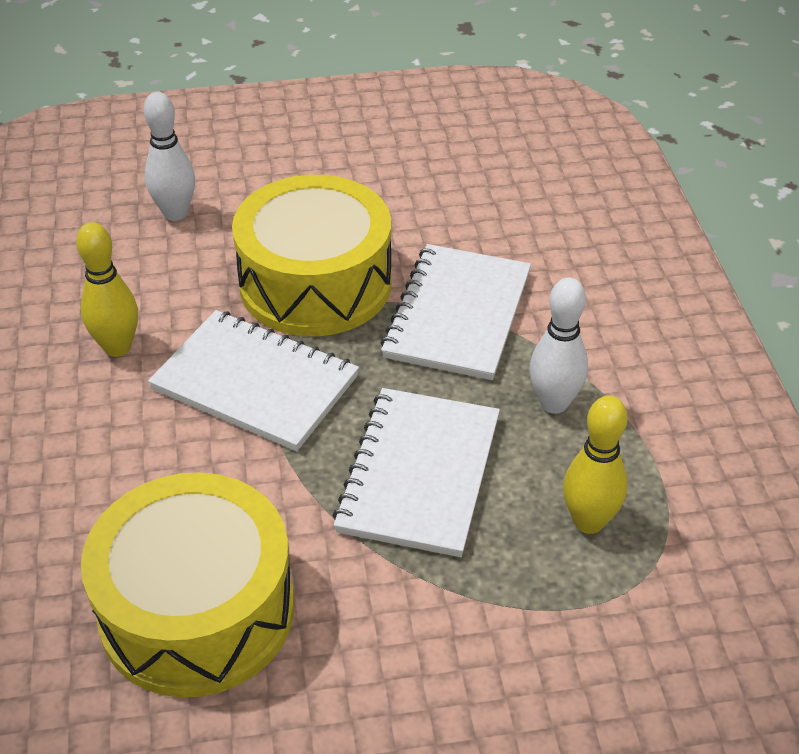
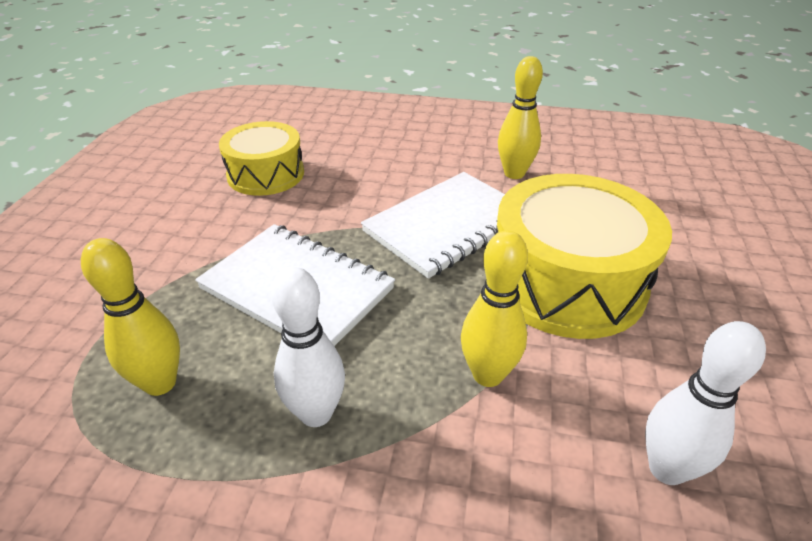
camera: 110 degrees right, 5 degrees down
(175, 213) = (686, 219): white bowling pin -> white bowling pin (666, 469)
(197, 610) = (266, 174): yellow drum -> yellow drum, size x0.63
(457, 315) = (488, 375): white notebook -> yellow bowling pin

